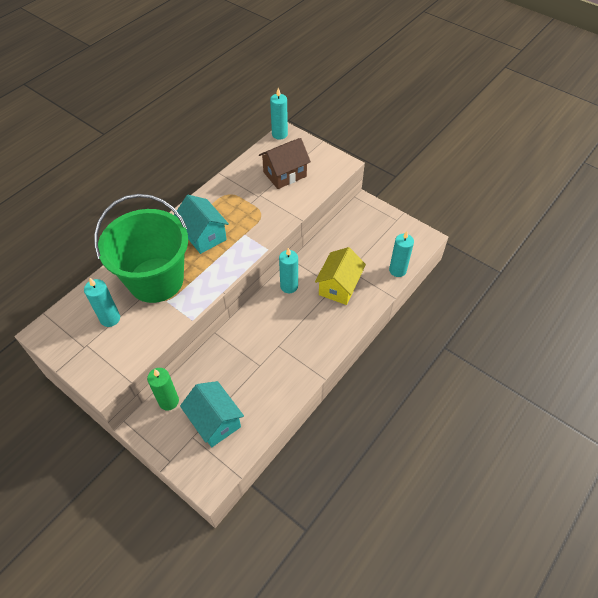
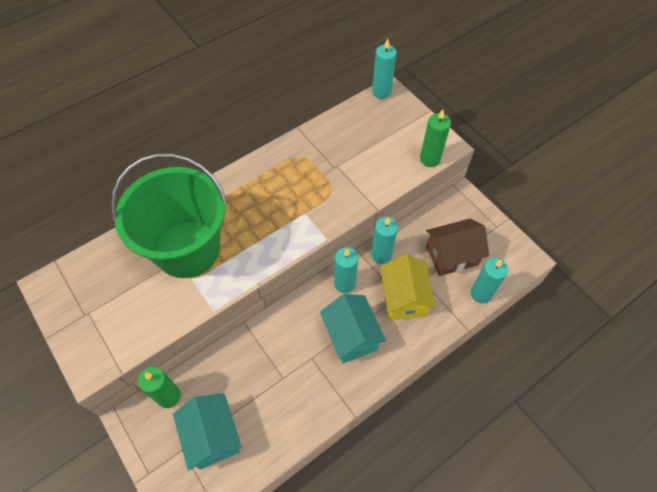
camera: 15 degrees right, 5 degrees up
(110, 318) = (123, 286): turquoise candle -> turquoise candle (381, 255)
(204, 235) = (257, 204): turquoise house -> turquoise house (351, 336)
(285, 174) = (373, 145): brown house -> brown house (451, 256)
(332, 176) = (430, 159): none -> green candle
(339, 286) = (404, 298): yellow house -> yellow house turned 45 degrees counterclockwise

